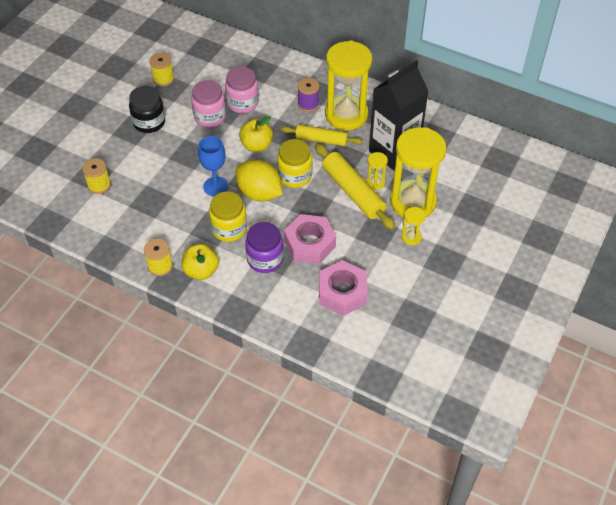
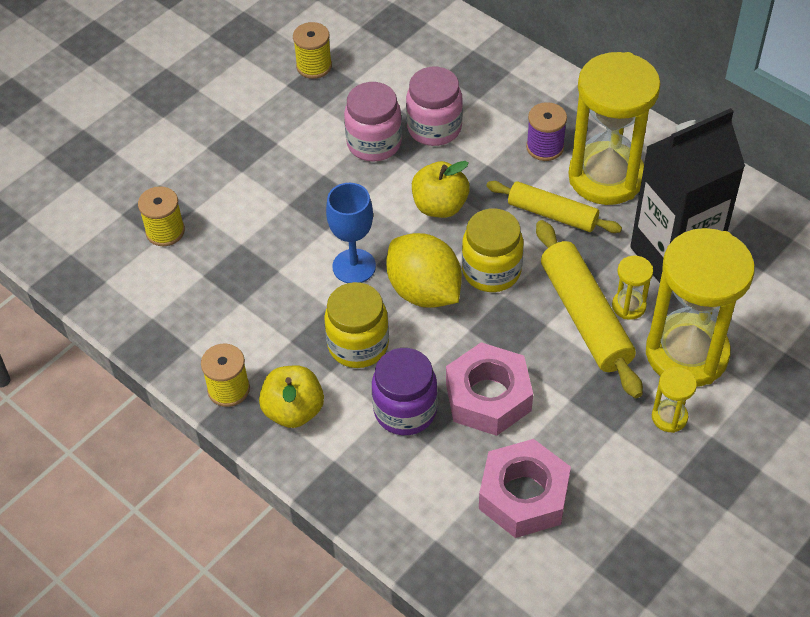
camera: 15 degrees right, 0 degrees up
(149, 122) = (272, 137): black jar -> none

